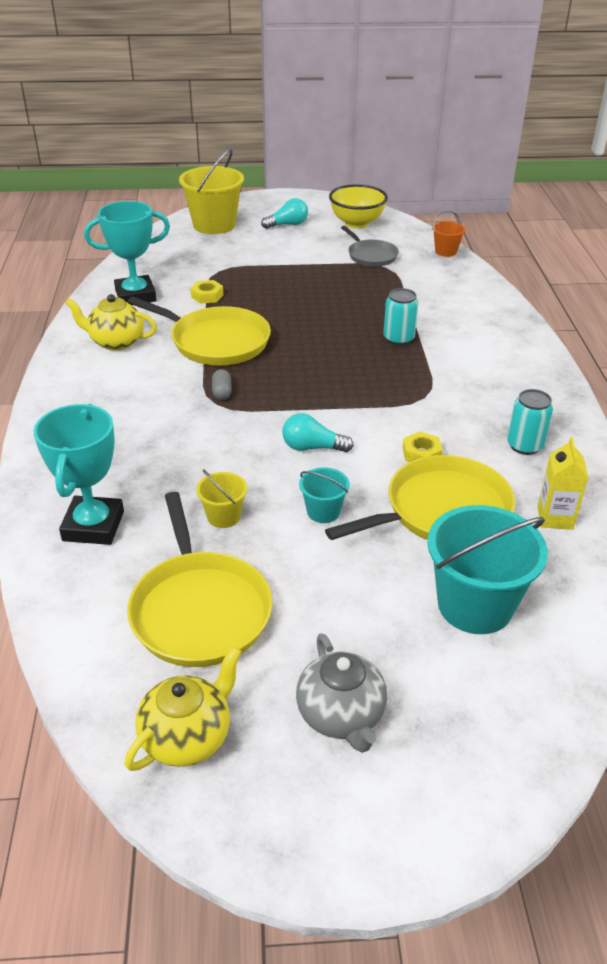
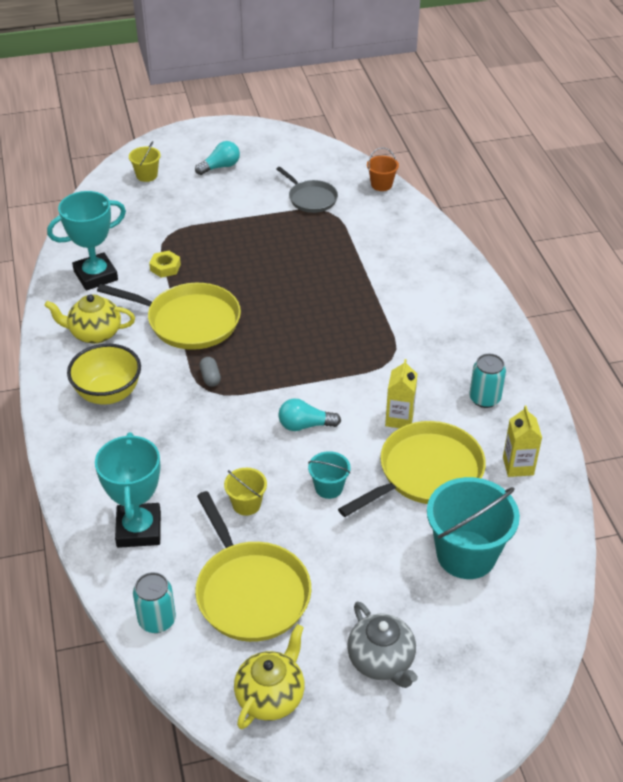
camera: 10 degrees left, 5 degrees up
(214, 225) = (146, 175): yellow bucket -> yellow bucket, size x0.49
(356, 223) = (288, 157): yellow bowl -> yellow bowl (108, 394)
(398, 339) = (356, 296): turquoise can -> turquoise can (157, 620)
(421, 454) = (399, 419): yellow nut -> yellow carton

